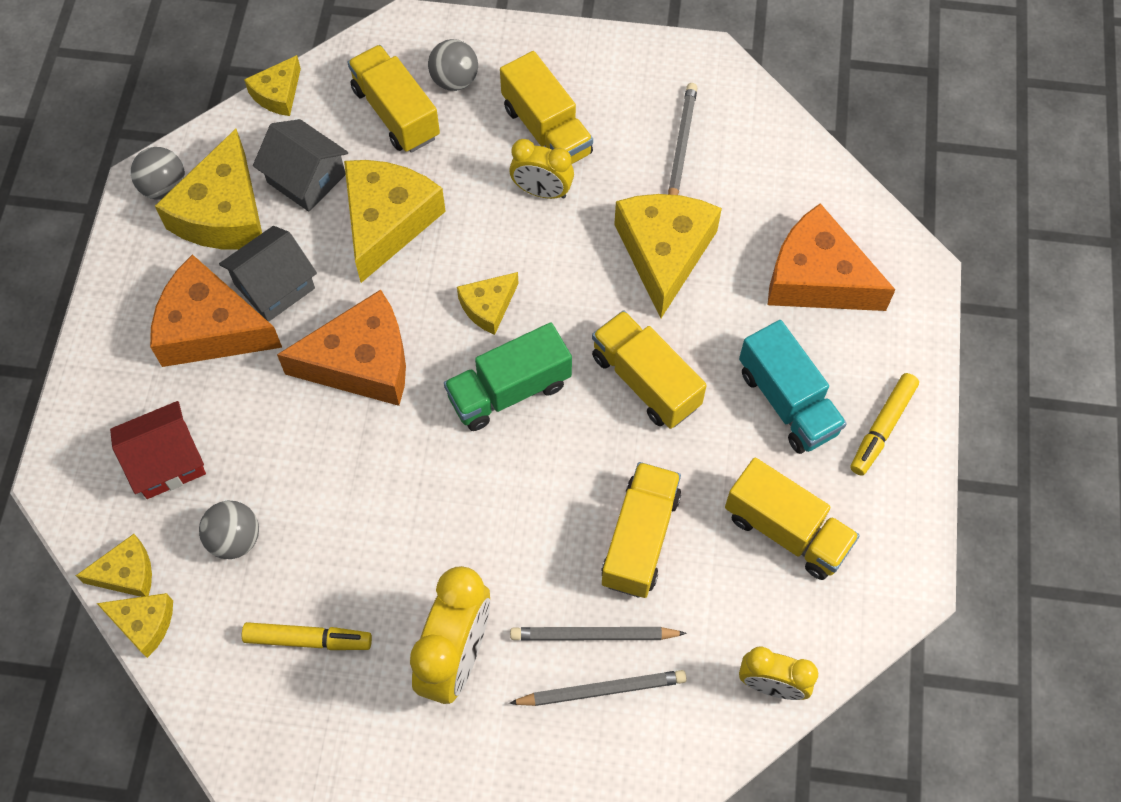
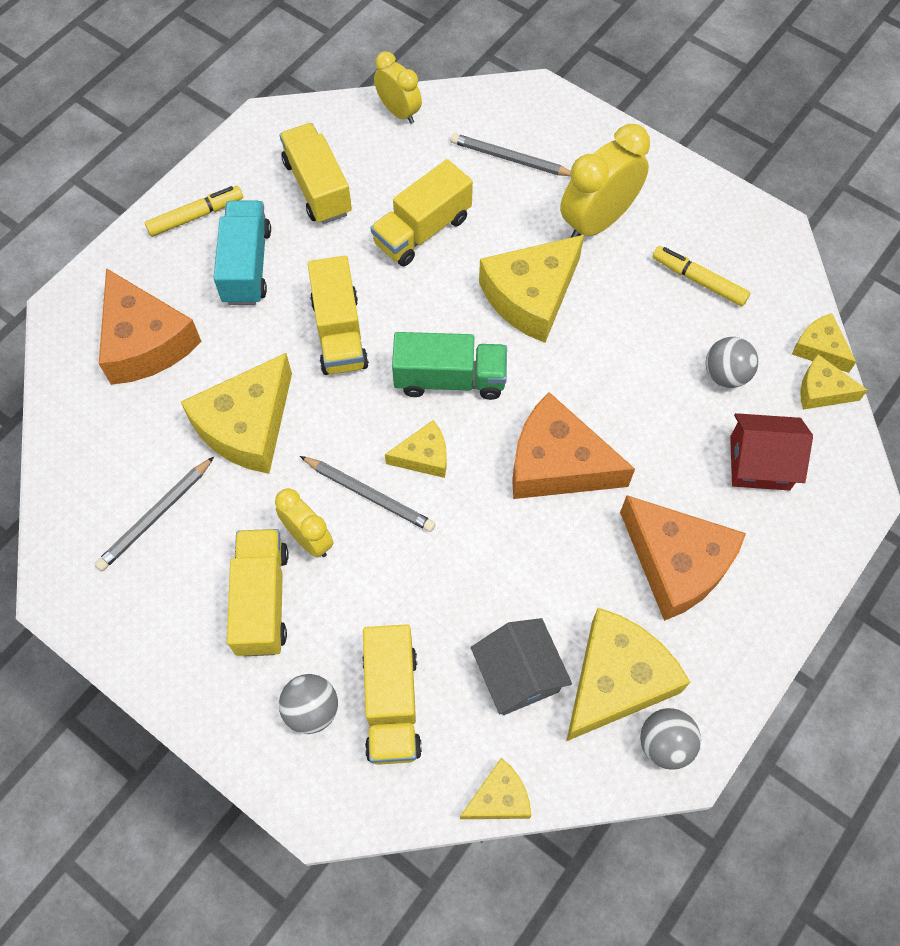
camera: 150 degrees left, 0 degrees up
(274, 286) = (601, 574): grey house -> none
(387, 221) = (465, 585): yellow cheese -> yellow cheese (531, 296)
(593, 635) = (495, 190): grey pencil -> grey pencil (369, 495)

